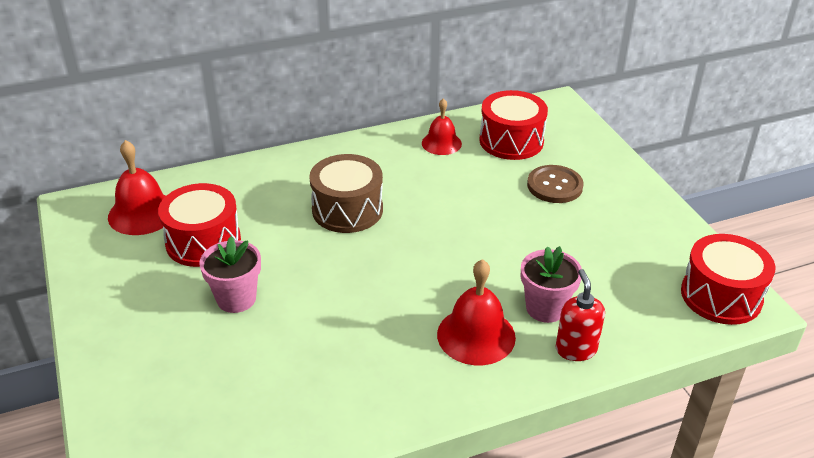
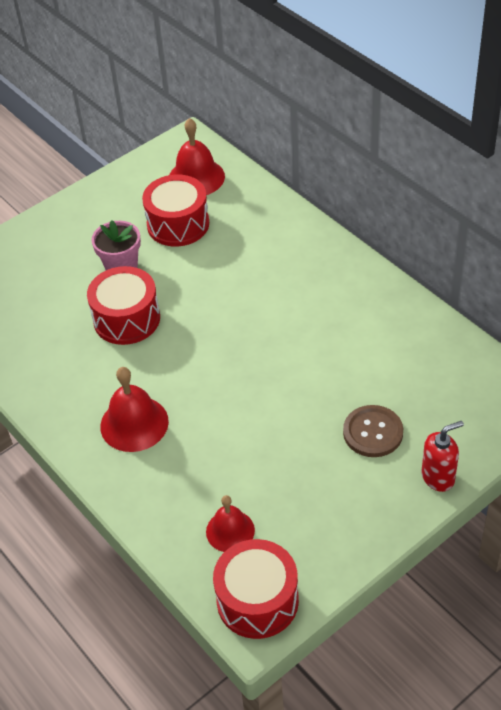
camera: 75 degrees right, 10 degrees up
(347, 210) = (258, 293): brown drum -> none
(441, 143) = (397, 326): red bell -> red bell (230, 531)
(511, 141) = (434, 379): red drum -> red drum (126, 319)
(545, 308) = (185, 463): pink flower pot -> none
(575, 349) = (142, 495): red soap dispenser -> red soap dispenser (438, 477)

